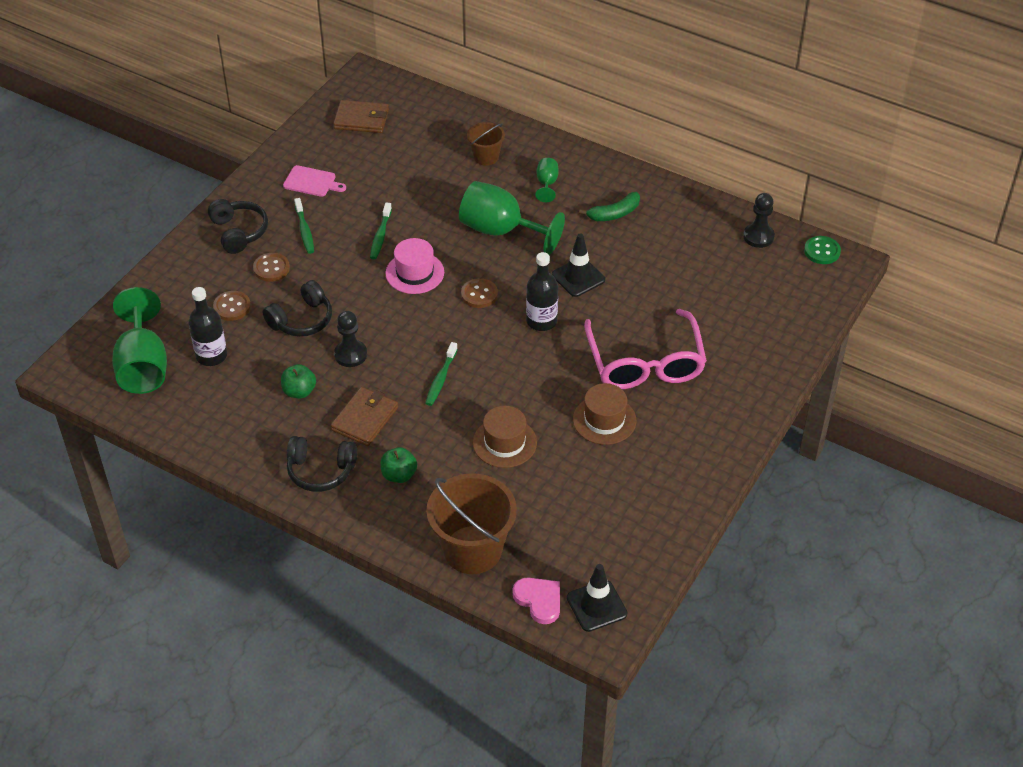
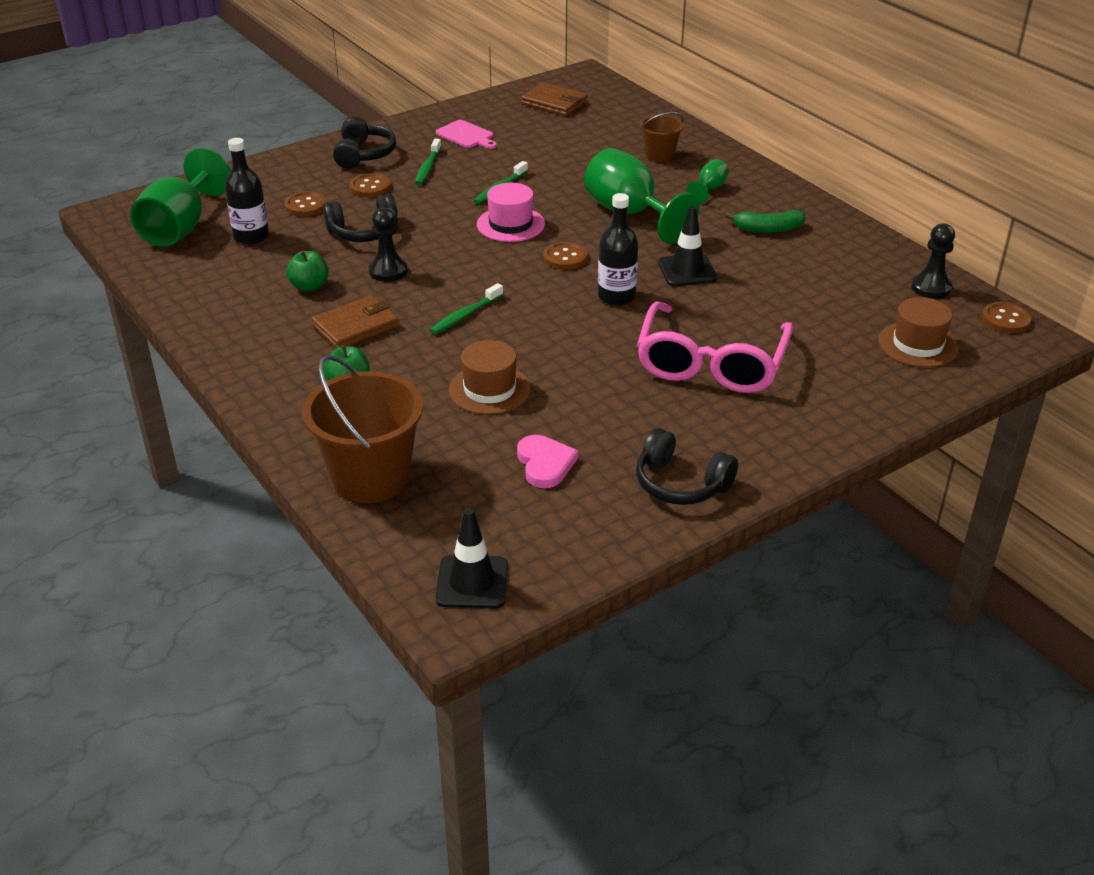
camera: 25 degrees right, 10 degrees down
(320, 470) = (271, 356): black headphones -> black headphones (681, 483)
(539, 600) = (406, 553): pink heart -> pink heart (545, 464)
(604, 420) = (622, 402): brown hat -> brown hat (918, 344)
(822, 251) = (1006, 319): green button -> brown button

